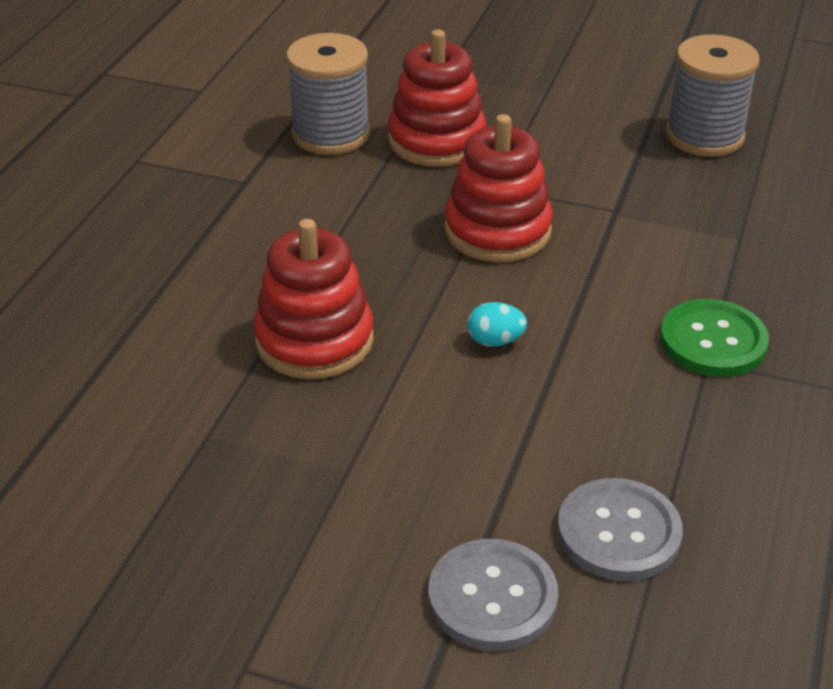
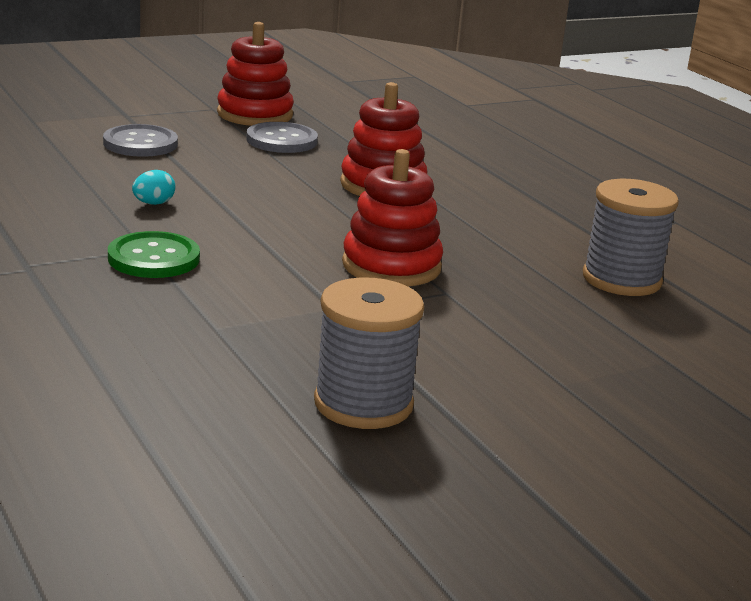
camera: 130 degrees right, 15 degrees down
(436, 140) = (550, 305): red stacking toy -> red stacking toy (255, 114)
(495, 341) = (288, 215): turquoise egg -> turquoise egg (153, 203)
(618, 532) = (107, 174): grey button -> grey button (282, 140)

